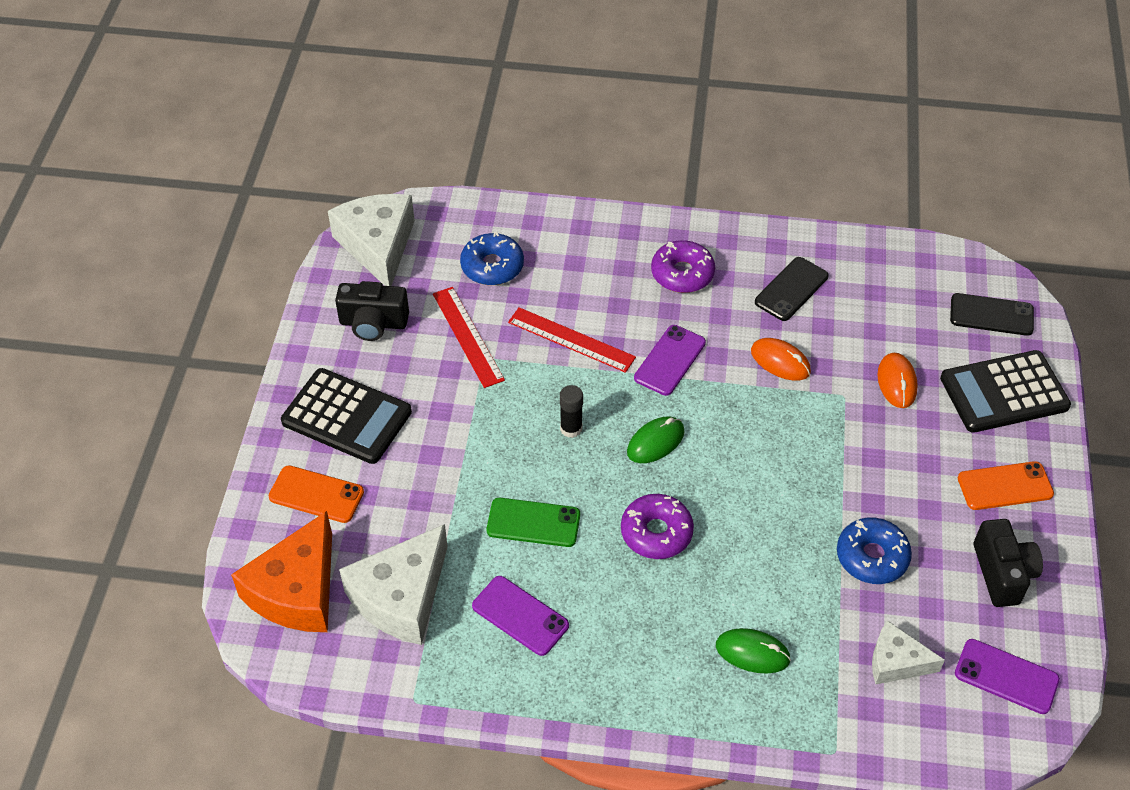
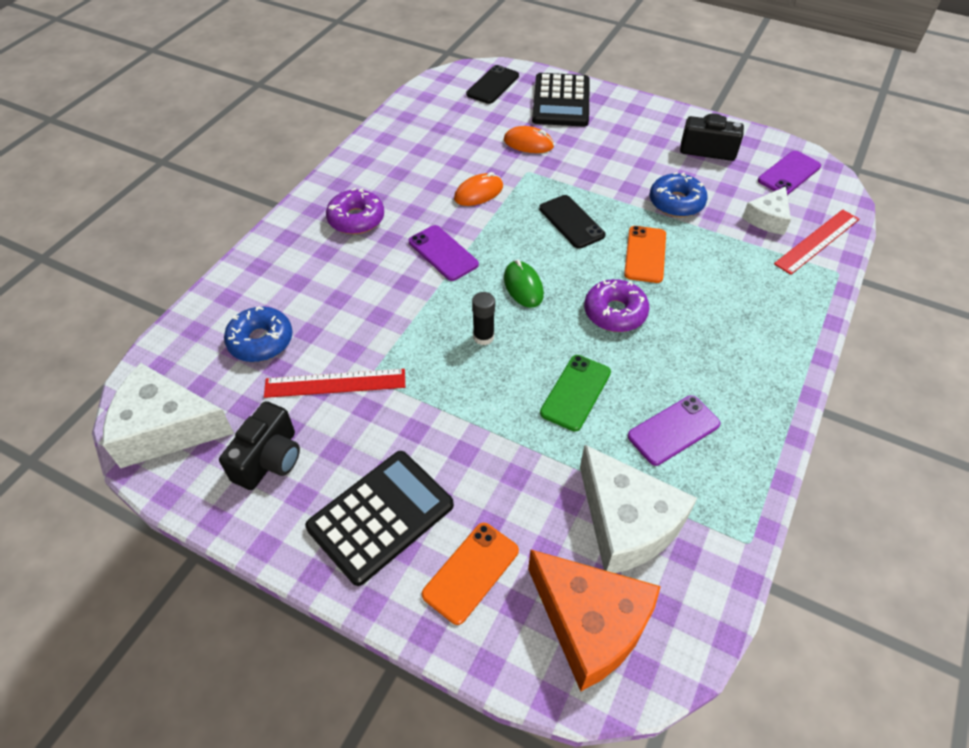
camera: 70 degrees left, 0 degrees up
(571, 340) = (384, 309): red ruler -> red ruler (817, 241)
(752, 653) = (744, 290): green mouse -> none
(791, 289) = (411, 166): black phone -> black phone (571, 222)
(1005, 486) = (638, 126): orange phone -> orange phone (645, 254)

